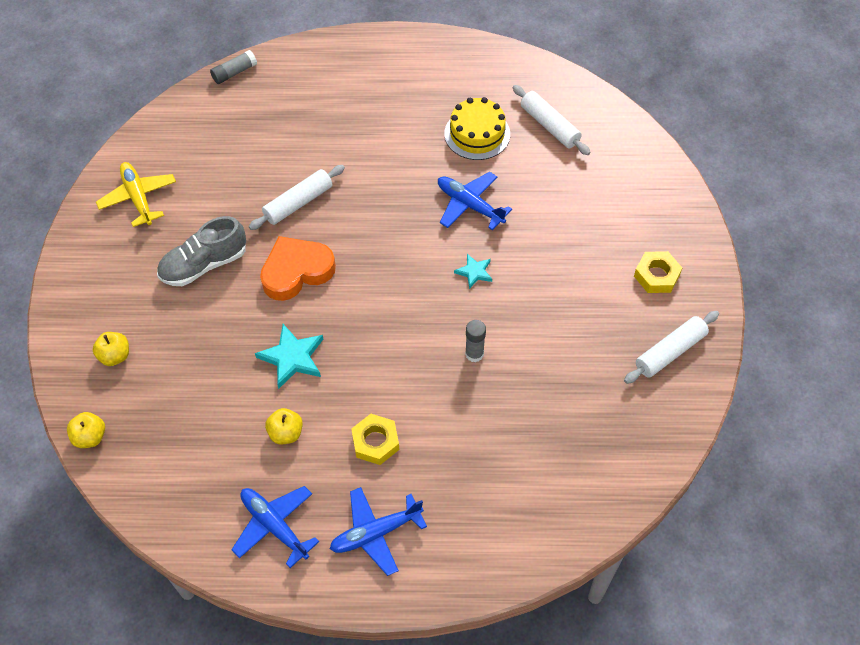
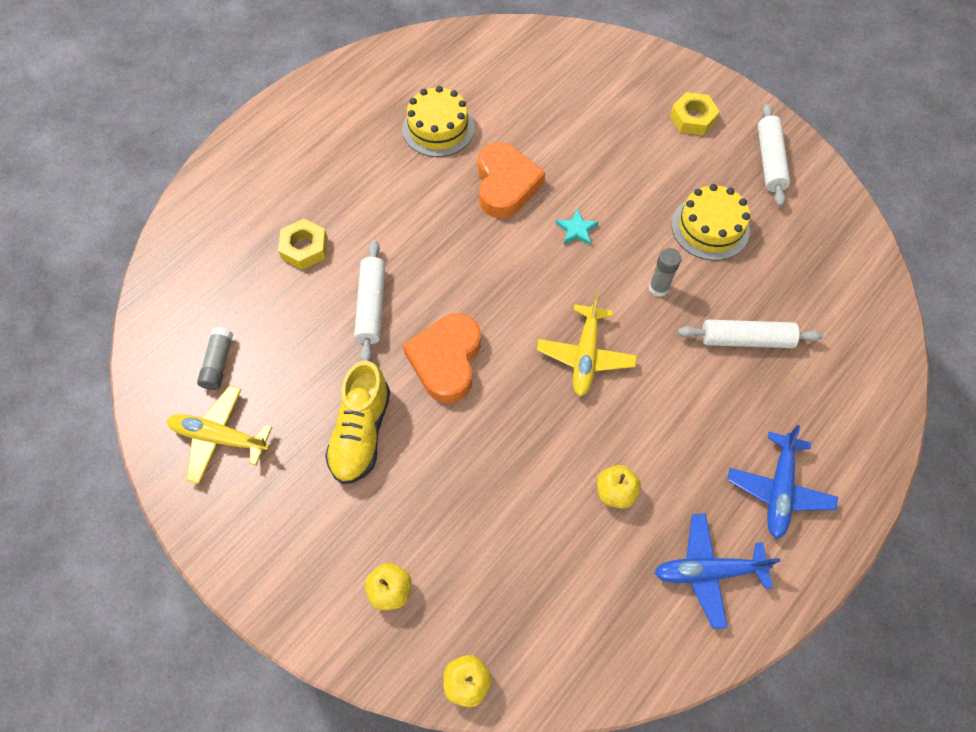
camera: 50 degrees left, 5 degrees up
(204, 264) = (361, 432): grey shoe -> yellow shoe
(234, 72) = (164, 252): grey glue stick -> grey glue stick (218, 363)
(292, 357) = (538, 429): turquoise star -> none
(374, 347) = (585, 356): none -> yellow plane
(375, 442) = (685, 424): yellow nut -> yellow nut (304, 248)
(469, 205) = (505, 185): blue plane -> orange heart
(549, 126) = (482, 78): white rolling pin -> white rolling pin (746, 339)
(562, 352) = (710, 227): none -> yellow cake

